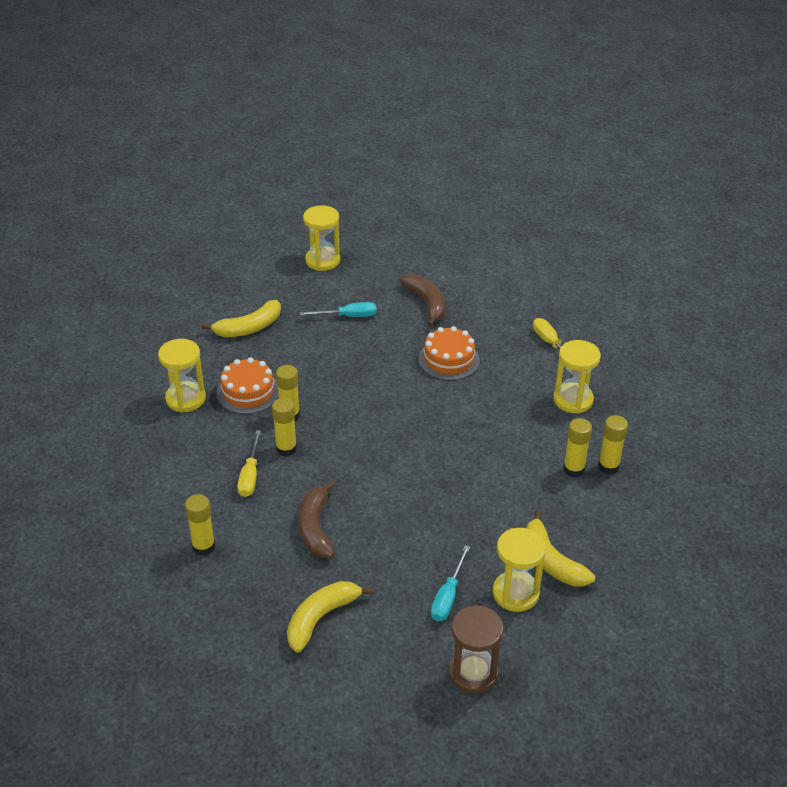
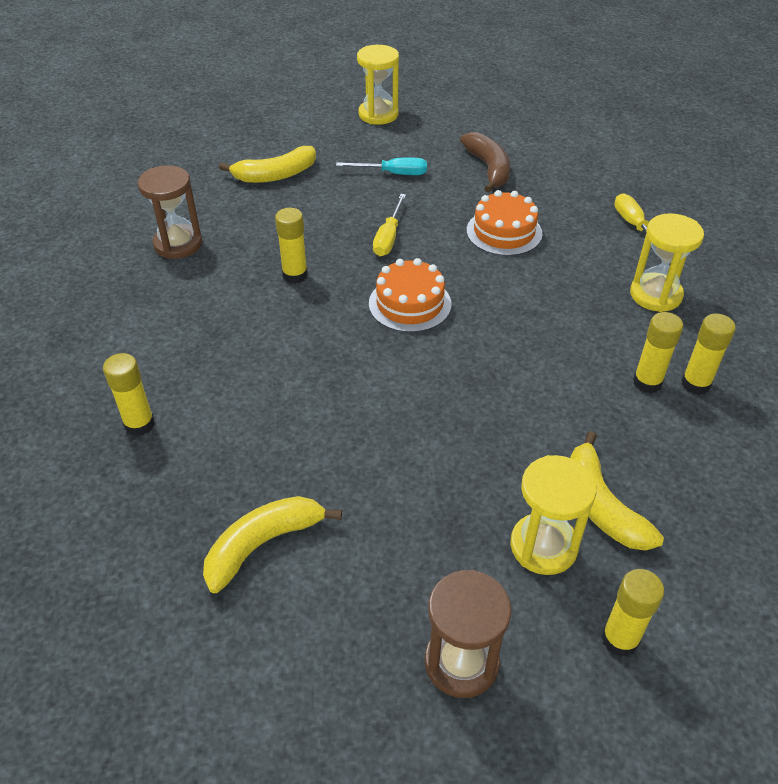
camera: 10 degrees right, 5 degrees up
(185, 399) = (178, 244): yellow hourglass -> brown hourglass
(248, 392) = (253, 244): orange cake -> orange cake (410, 304)
(250, 476) = (226, 341): yellow screwdriver -> yellow screwdriver (388, 237)
(286, 449) = (279, 314): yellow glue stick -> yellow glue stick (619, 639)
(315, 528) = (289, 418): brown banana -> none
(448, 596) = (446, 537): turquoise screwdriver -> none

